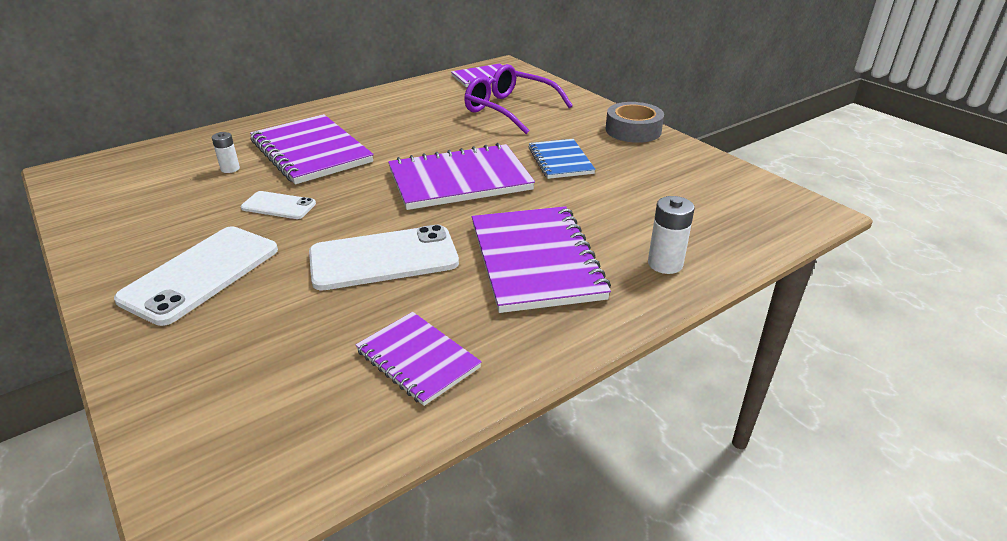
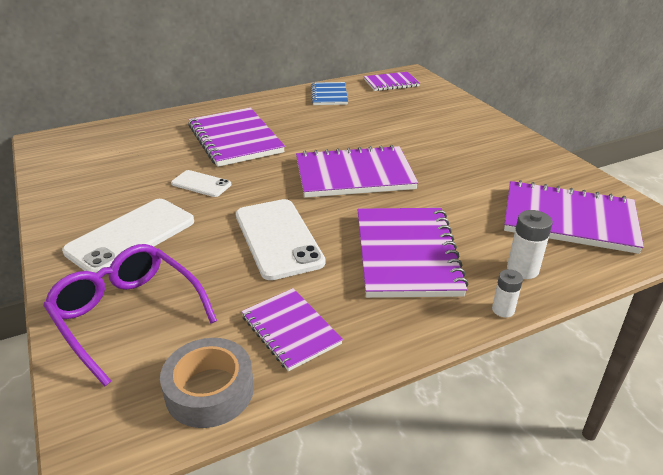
camera: 10 degrees right, 0 degrees up
(230, 169) = (168, 149): white battery -> white battery (503, 310)
(383, 258) = (278, 238): white phone -> white phone turned 75 degrees clockwise
(509, 109) = (409, 114): purple glasses -> purple glasses (127, 315)
(560, 161) = (445, 165): blue notebook -> blue notebook (329, 95)
(633, 130) = (517, 142): grey tape -> grey tape (210, 390)
(703, 207) = (568, 219): none -> purple notebook

